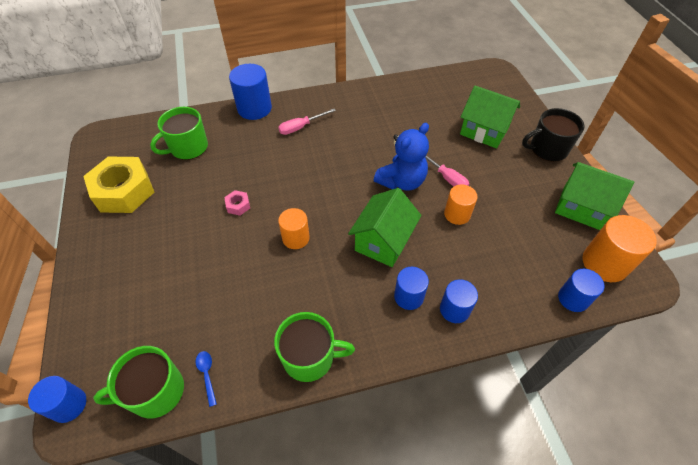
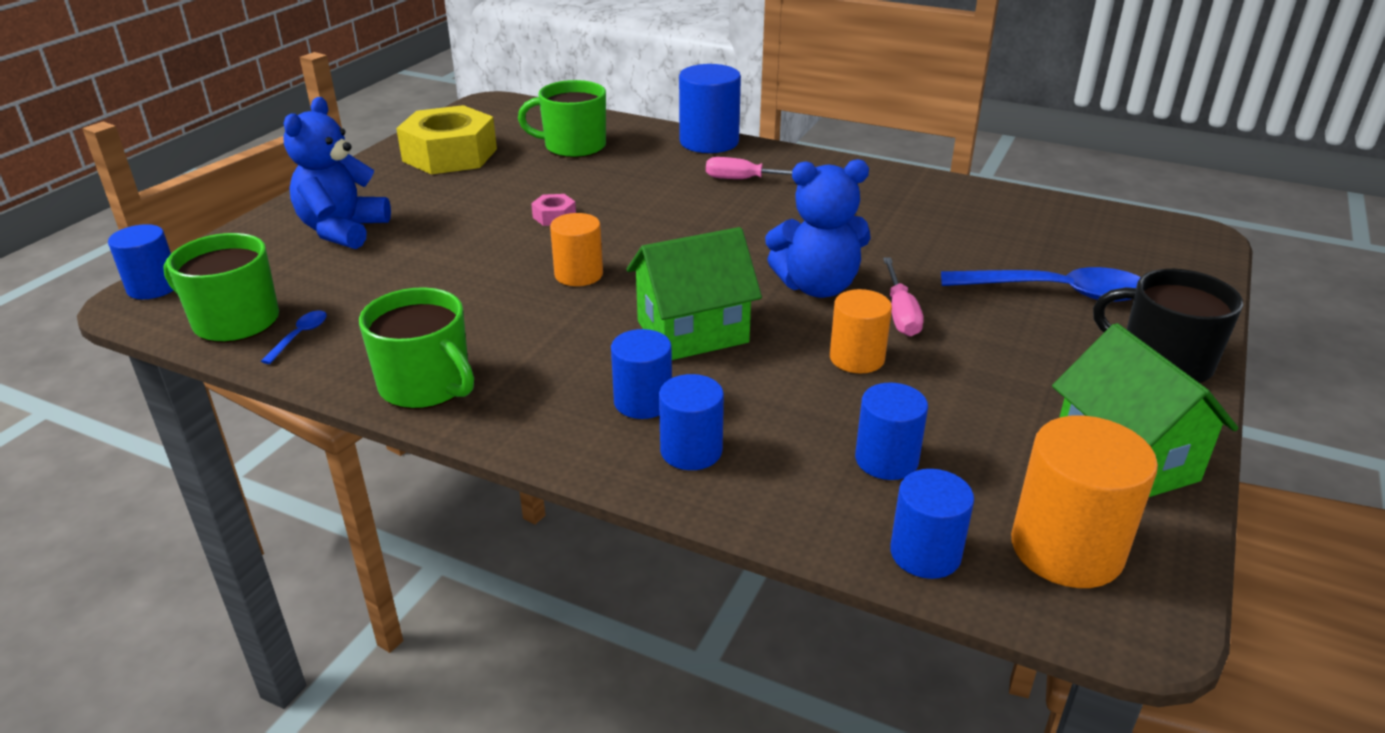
camera: 40 degrees right, 20 degrees down
(133, 286) = (343, 230): none -> blue teddy bear
(484, 131) = (1056, 292): green house -> blue spoon
(519, 262) = (886, 460): none -> blue cylinder

